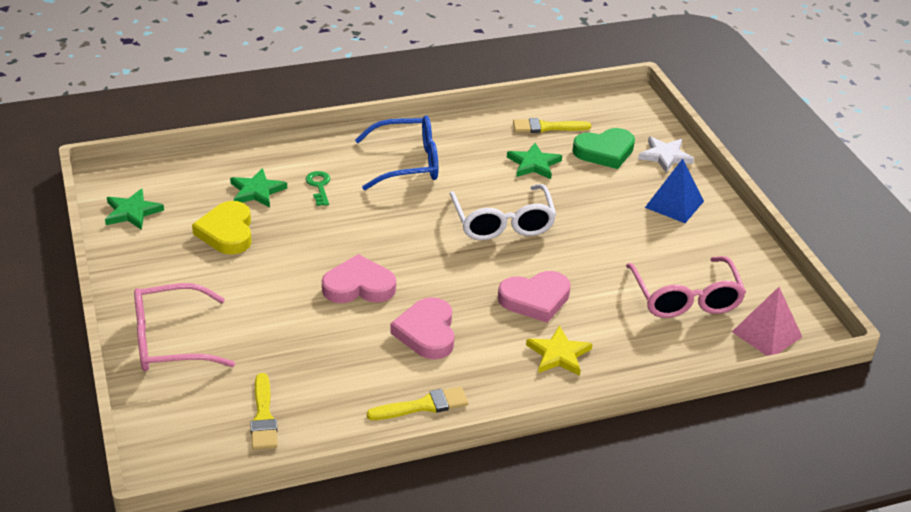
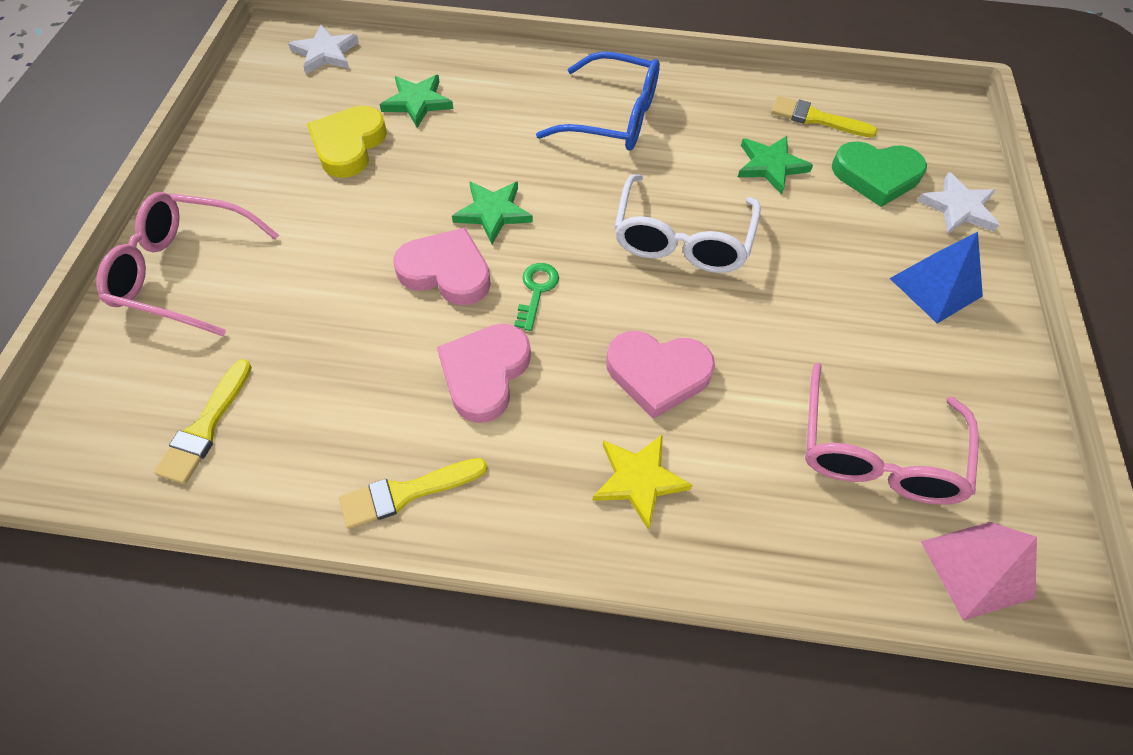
camera: 25 degrees right, 20 degrees up
(132, 212) = (270, 88): green star -> green star (493, 212)
(157, 177) = (325, 53): none -> white star
(319, 186) = (490, 117): green key -> green key (536, 291)
(423, 406) = (407, 492): yellow brush -> yellow brush turned 150 degrees clockwise

